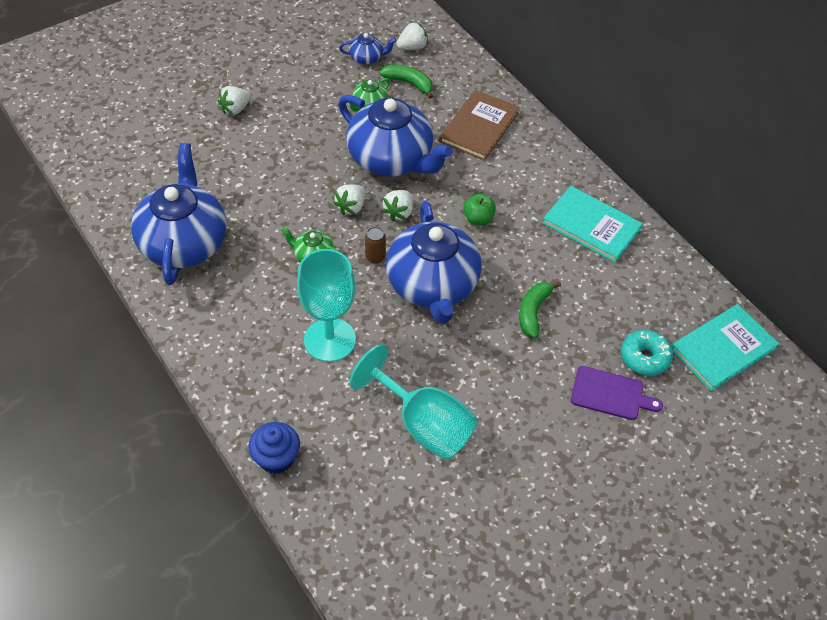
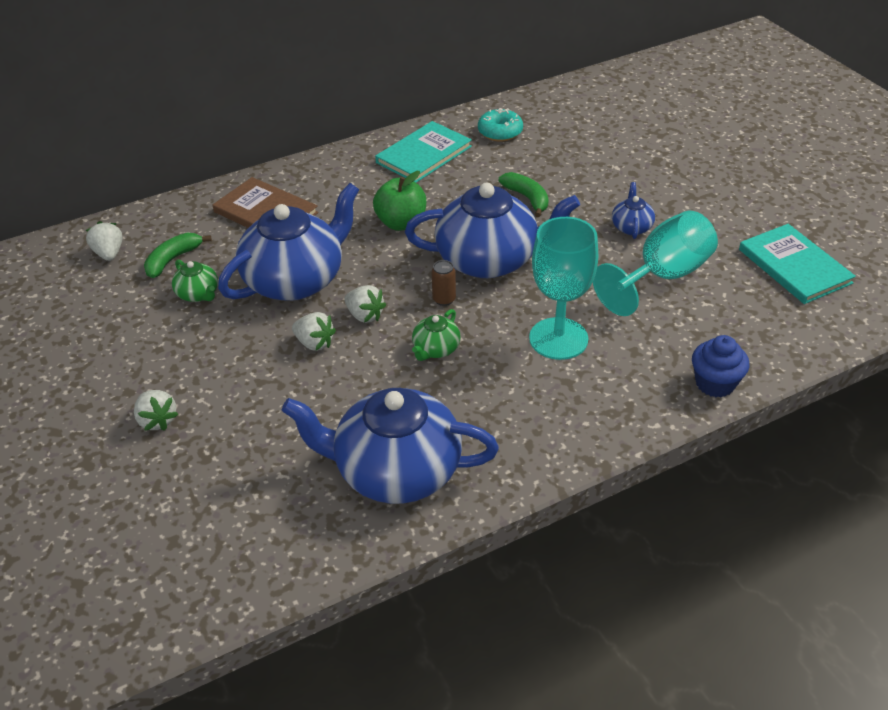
camera: 80 degrees left, 10 degrees down
(367, 58) = (111, 292): blue teapot -> blue teapot (631, 227)
(399, 212) = (381, 278): white strawberry -> white strawberry (314, 343)
(478, 219) = (401, 223): green apple -> green apple, size x1.52
(533, 312) = (527, 198): green banana -> green banana turned 150 degrees counterclockwise
(610, 394) = (621, 164): purple cutting board -> none
(644, 357) = (581, 143): turquoise donut -> turquoise donut (500, 132)
(723, 348) = (572, 104): turquoise book -> turquoise book (794, 266)

